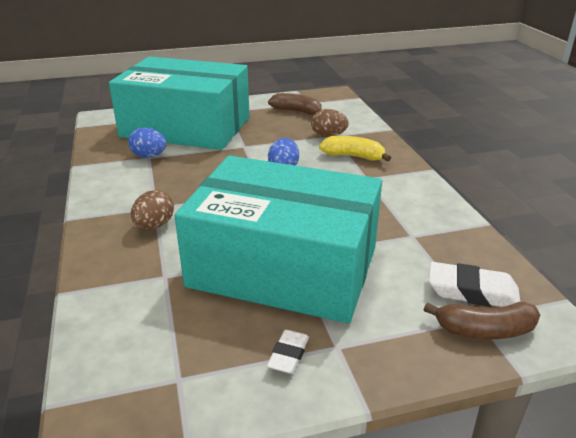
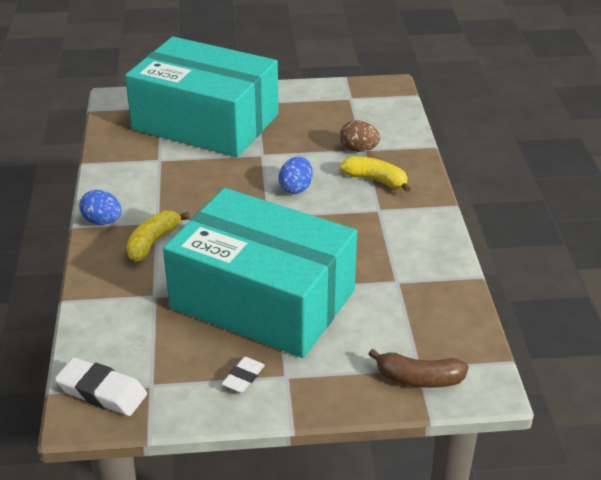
camera: 10 degrees right, 5 degrees up
(149, 156) = (160, 158): blue egg -> blue egg (102, 221)
(154, 225) = (153, 242): brown egg -> yellow banana
(297, 111) = (335, 110): brown banana -> none
(472, 292) = (426, 343): white eraser -> white eraser (102, 392)

